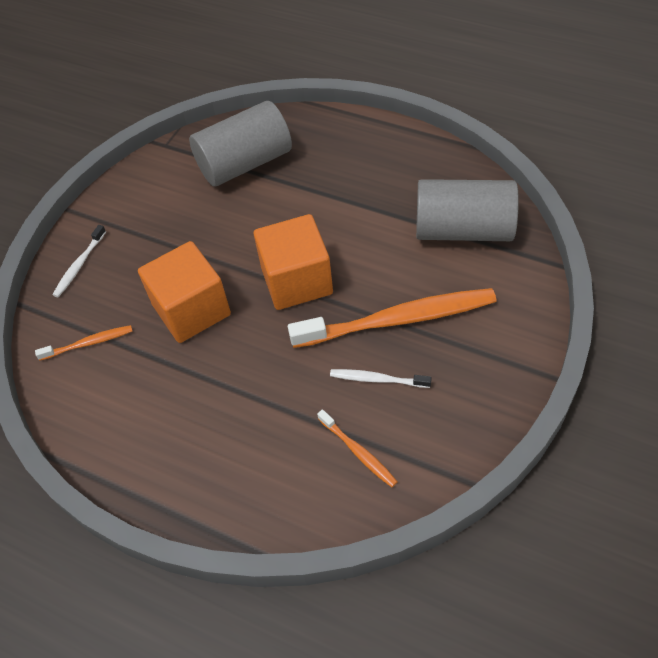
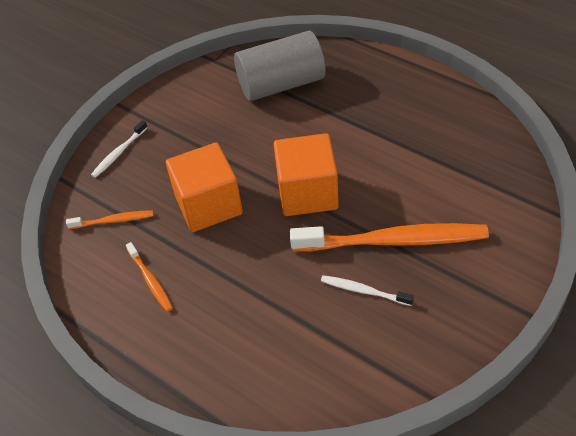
camera: 10 degrees right, 5 degrees down
(358, 452) = (333, 352): orange toothbrush -> orange toothbrush (150, 280)
(463, 230) = (470, 169): grey cylinder -> none

